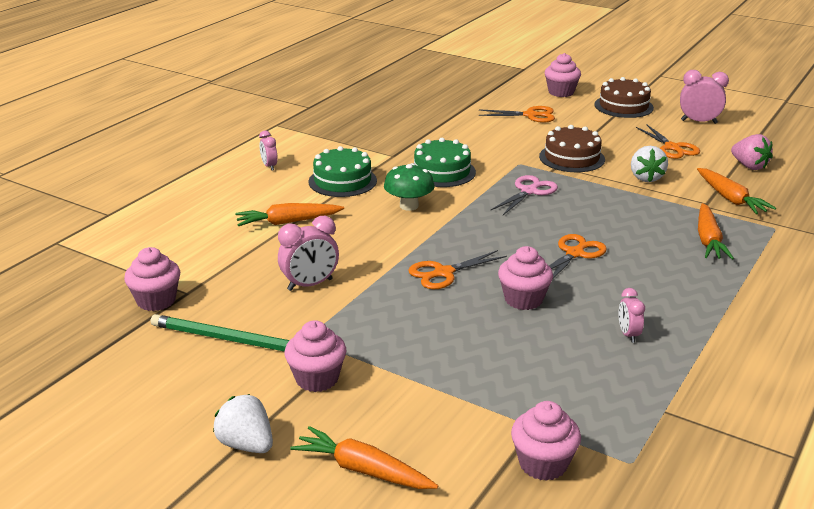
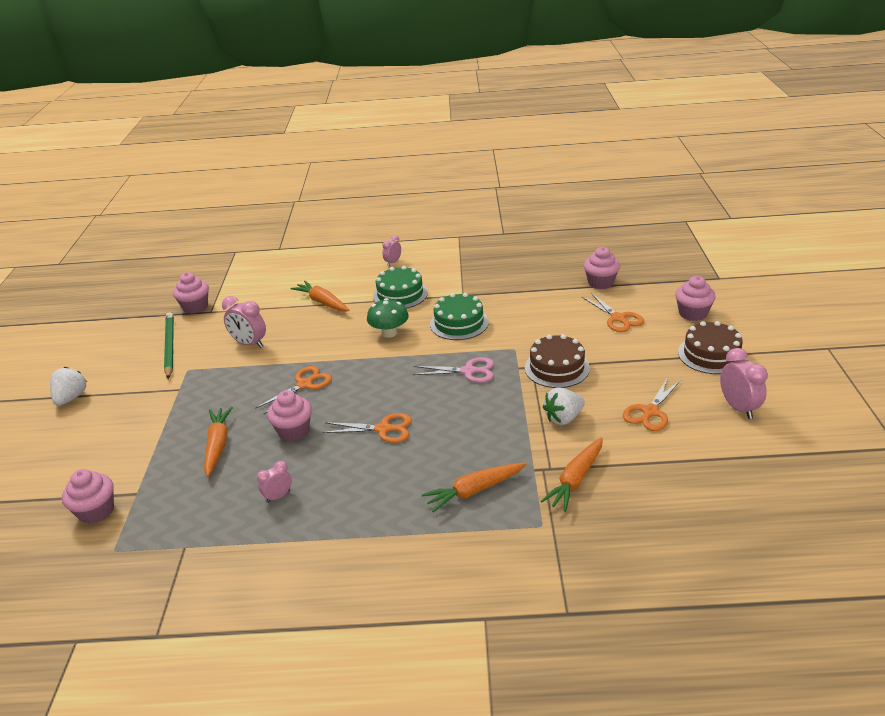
camera: 60 degrees right, 5 degrees up
(317, 379) = (146, 392): pink cupcake -> pink cupcake (600, 283)
(363, 470) = (63, 445): orange carrot -> orange carrot (218, 445)
(443, 273) = (304, 384): orange scissors -> orange scissors turned 105 degrees clockwise
(749, 166) = (668, 471): pink strawberry -> none

